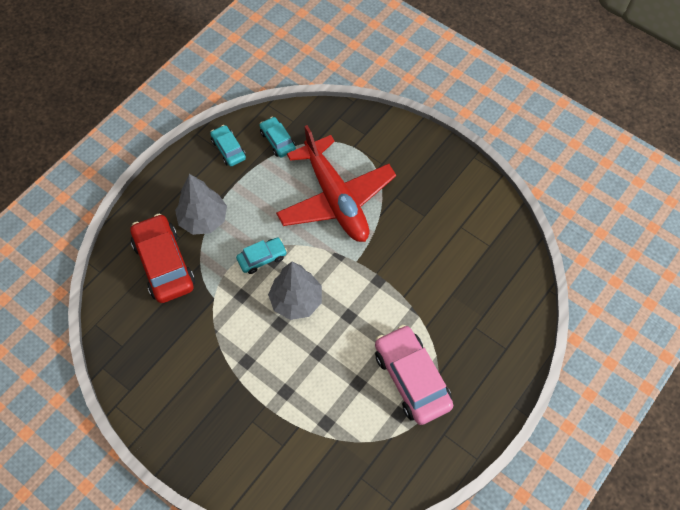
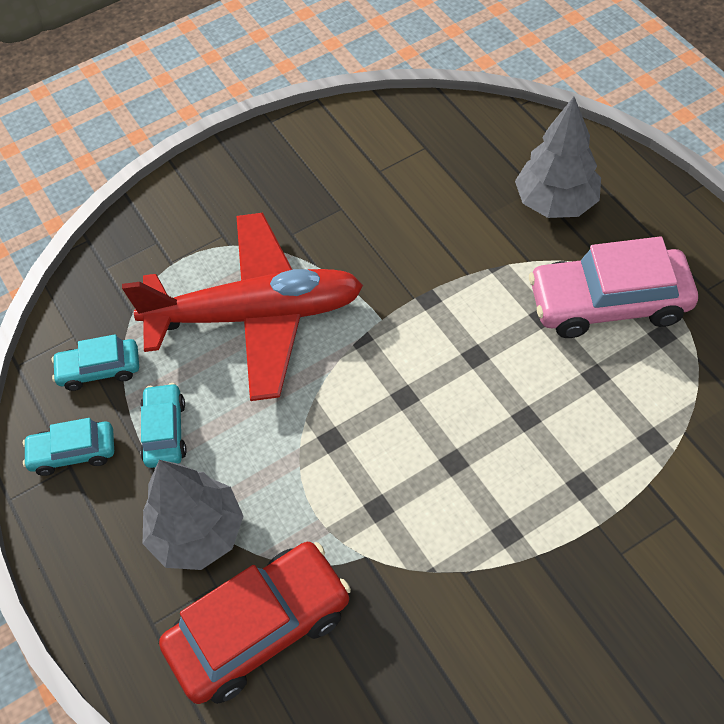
camera: 65 degrees left, 5 degrees down
(164, 264) = (260, 628): red car -> red car turned 150 degrees clockwise
(262, 258) = (319, 455): turquoise car -> turquoise car (165, 431)
(296, 301) = (420, 424): grey tree -> grey tree (555, 202)

